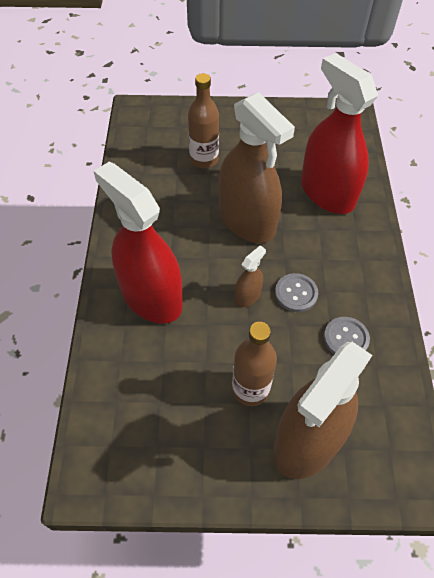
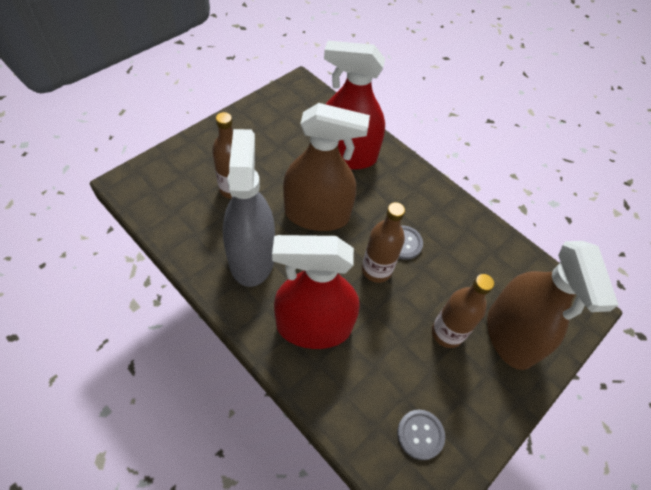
camera: 50 degrees left, 0 degrees up
(162, 216) = (251, 257): none -> grey spray bottle
(247, 296) = (376, 270): brown spray bottle -> brown bottle
(346, 338) = (461, 249): grey button -> grey button (420, 434)

